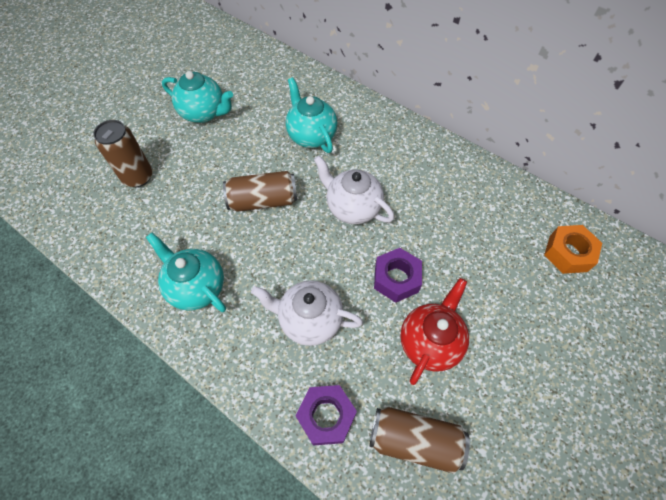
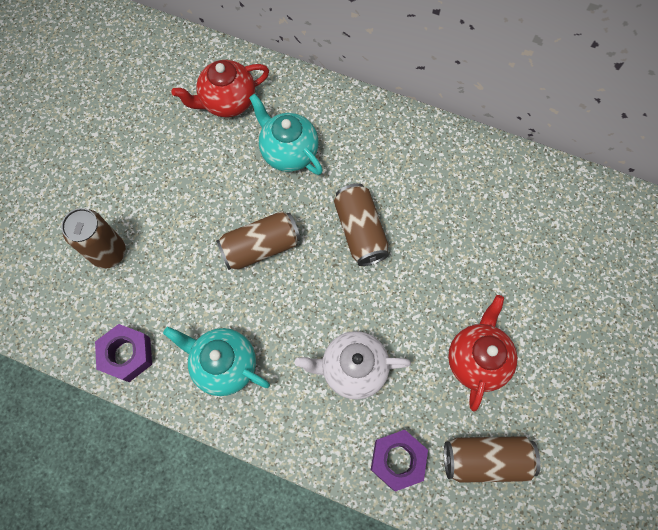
camera: 15 degrees left, 10 degrees up
(204, 113) = (154, 151): turquoise teapot -> none
(275, 91) = (227, 102): none -> red teapot
(352, 208) = (360, 231): white teapot -> brown can
(396, 279) = (427, 301): purple nut -> purple nut (127, 355)
(568, 253) = (591, 228): orange nut -> none

